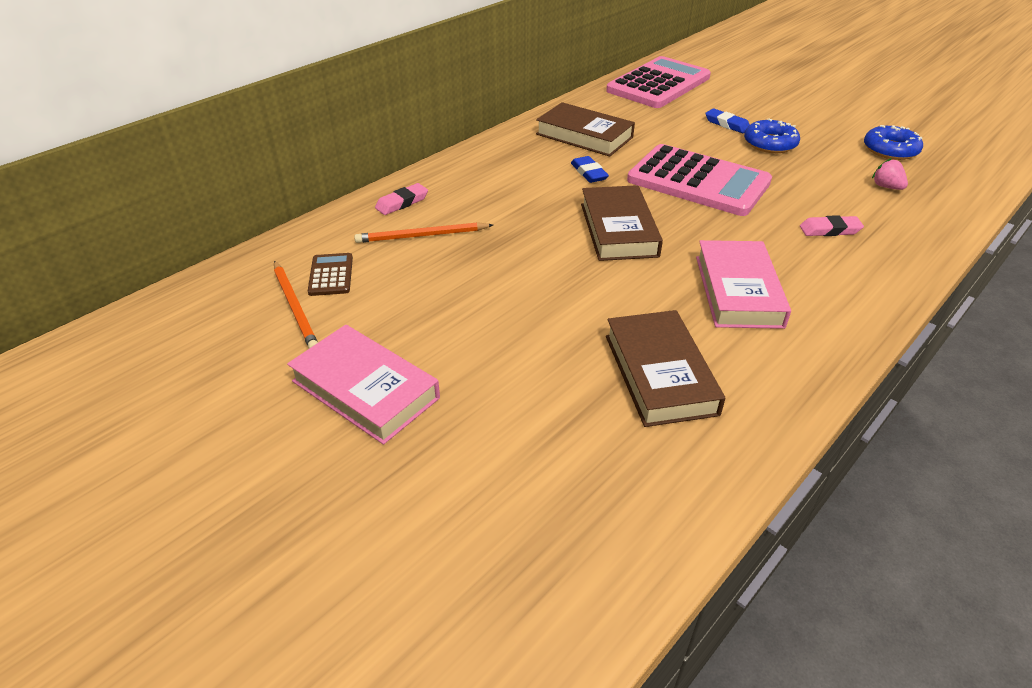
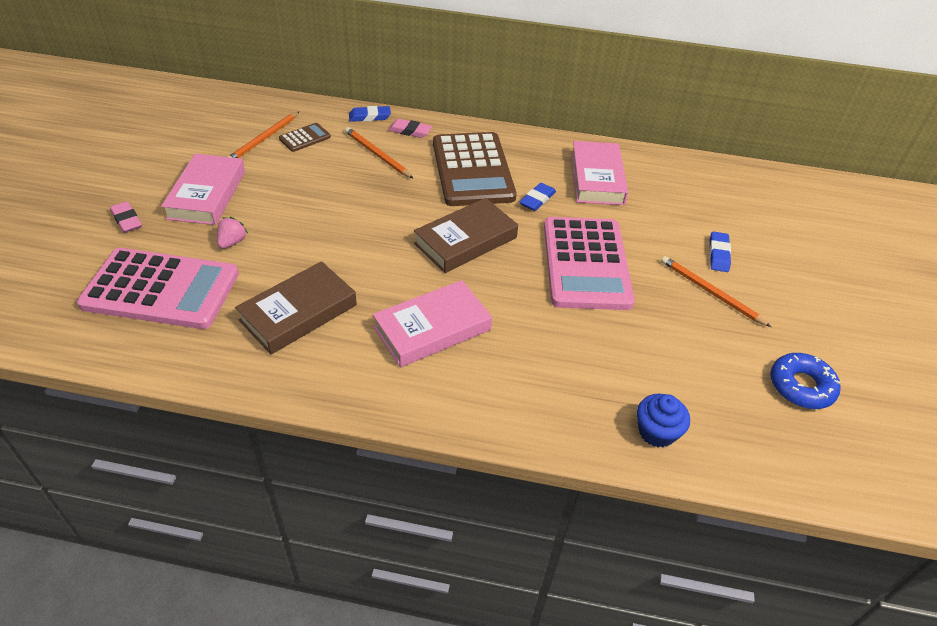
camera: 55 degrees right, 5 degrees up
(343, 218) = (370, 117): none -> blue eraser
(509, 190) = (472, 170): none -> brown calculator
(584, 136) = (597, 178): brown book -> pink book
(658, 84) = (751, 190): pink calculator -> pink calculator (161, 289)
(770, 144) = (710, 292): blue donut -> orange pencil
(829, 230) = (580, 367): pink eraser -> pink eraser (127, 220)
(886, 187) = (709, 395): pink strawberry -> pink strawberry (232, 242)
(918, 223) = (656, 432): none -> blue cupcake

